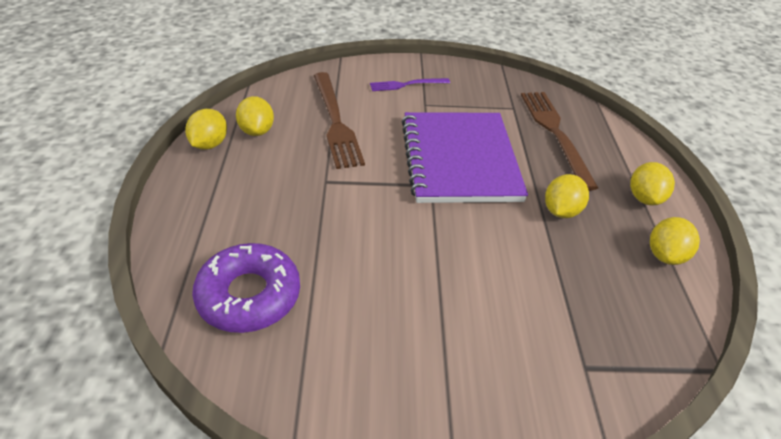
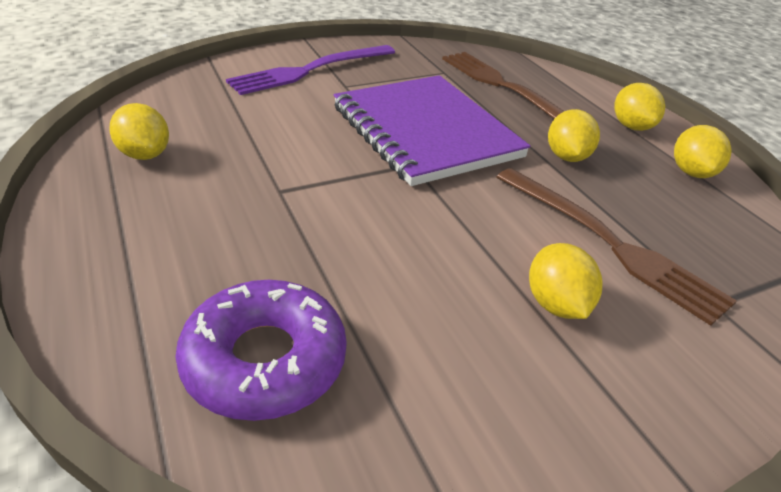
camera: 25 degrees left, 5 degrees down
(209, 144) = (81, 185): yellow lemon -> yellow lemon (556, 304)
(335, 121) = (248, 123): brown fork -> brown fork (608, 243)
(407, 84) = (310, 70): purple fork -> purple fork, size x1.78

